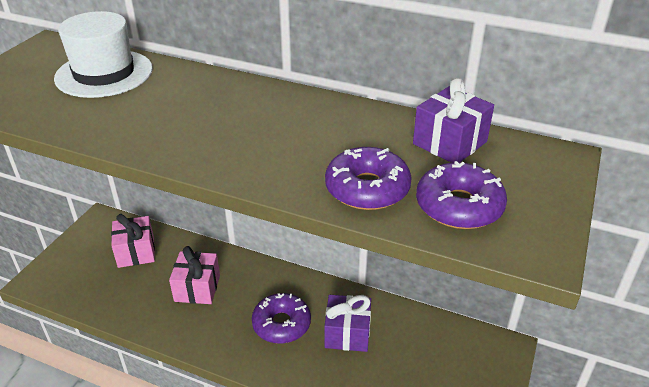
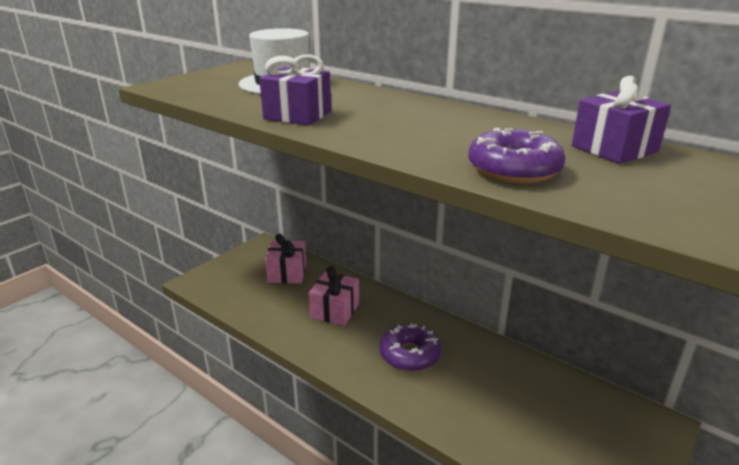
camera: 15 degrees right, 10 degrees down
(347, 333) = (477, 376): purple gift -> purple gift (297, 115)
(459, 206) = (619, 192): purple donut -> none

